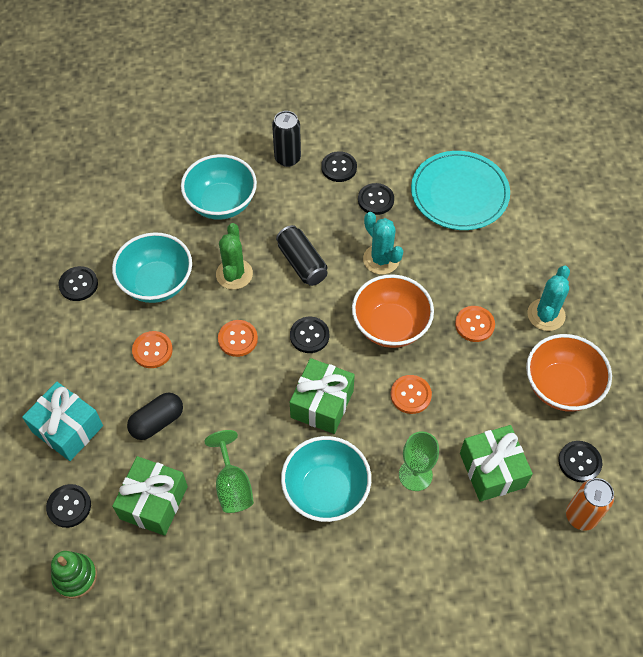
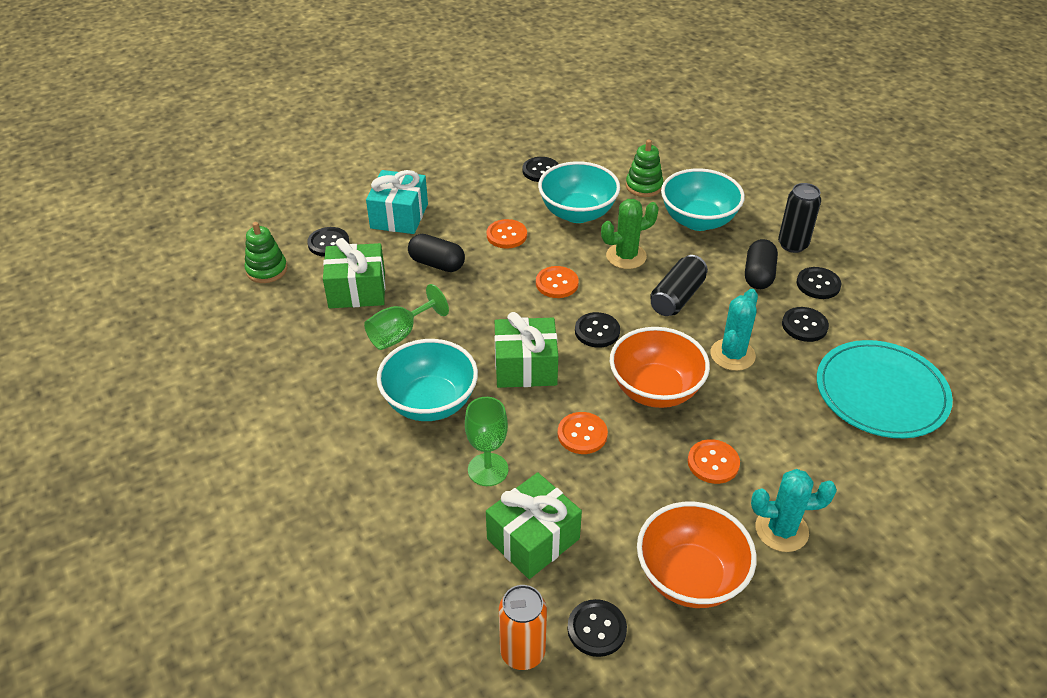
camera: 65 degrees right, 15 degrees down
(153, 218) = (644, 186): none -> green stacking toy
(308, 198) = (758, 275): none -> black capsule

